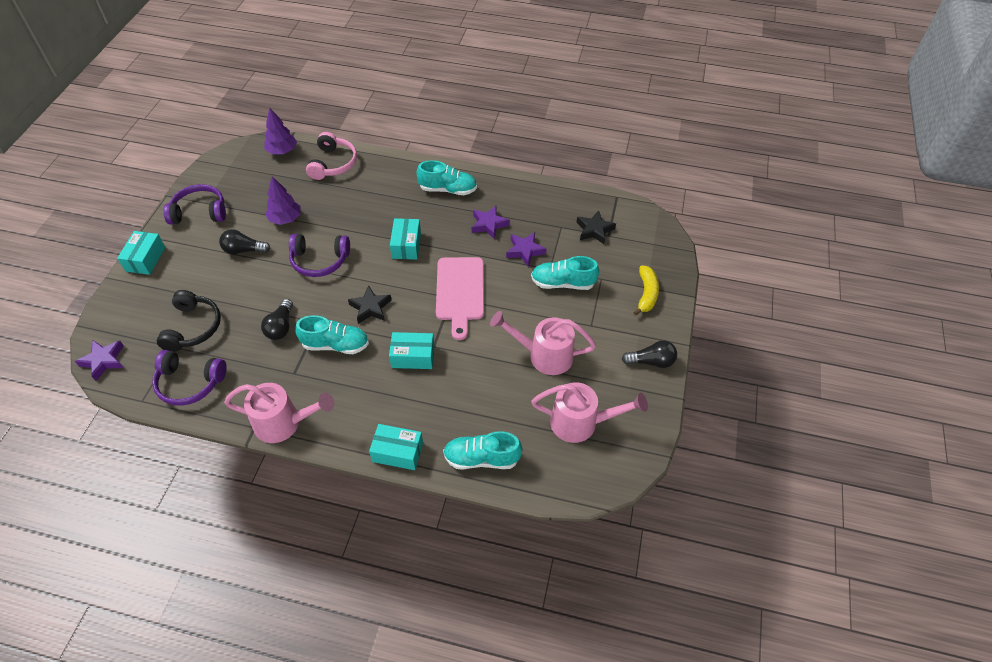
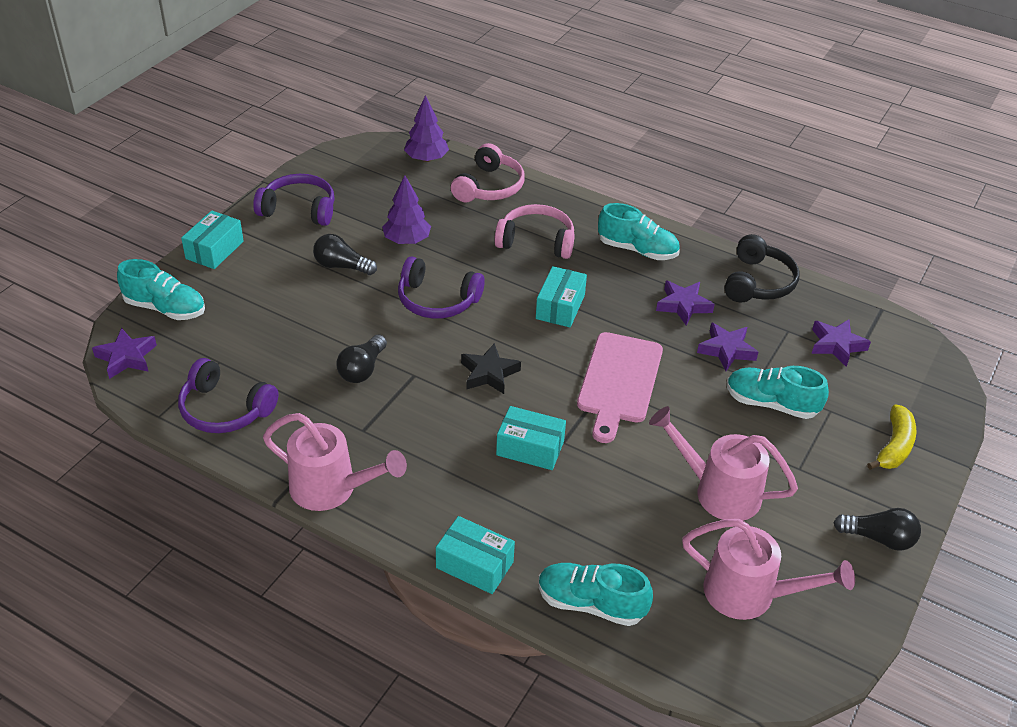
camera: 15 degrees right, 10 degrees down
(193, 327) = (249, 344): black headphones -> black headphones (758, 282)
(335, 345) = (428, 408): turquoise shoe -> turquoise shoe (165, 308)
(377, 198) = (536, 241): none -> pink headphones
(594, 230) = (836, 345): black star -> purple star

